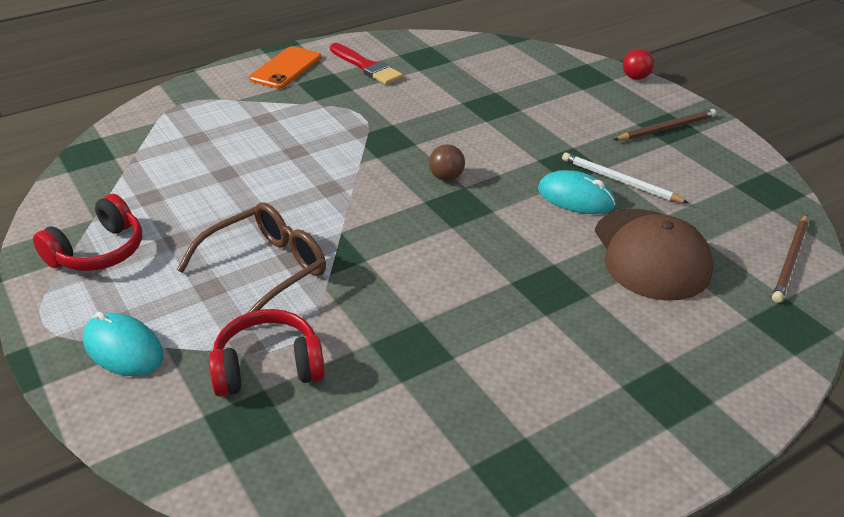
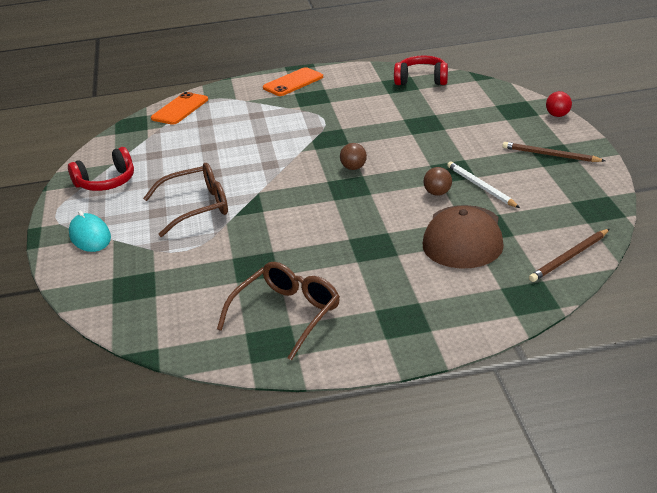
camera: 25 degrees right, 5 degrees down
(148, 122) = (180, 109): none -> orange phone
(268, 367) = (163, 260): red headphones -> red headphones (421, 80)
(366, 67) = (351, 87): red brush -> none
(510, 421) = (287, 314): none -> brown glasses
(575, 197) = (437, 193): turquoise mouse -> brown ball
(666, 128) = (550, 155): brown pencil -> brown pencil turned 150 degrees counterclockwise

